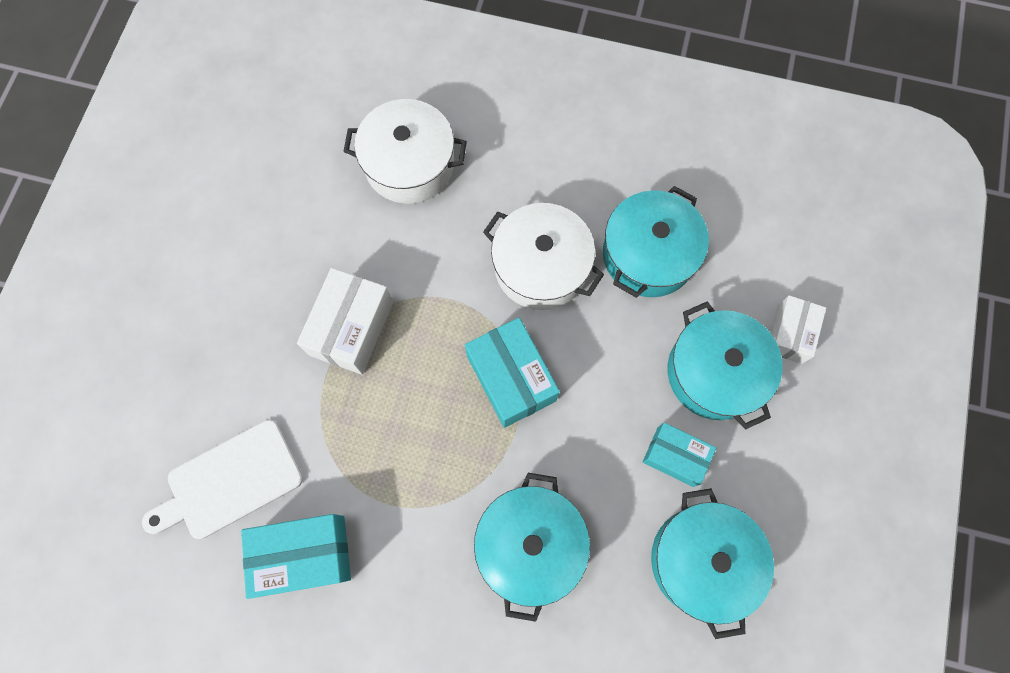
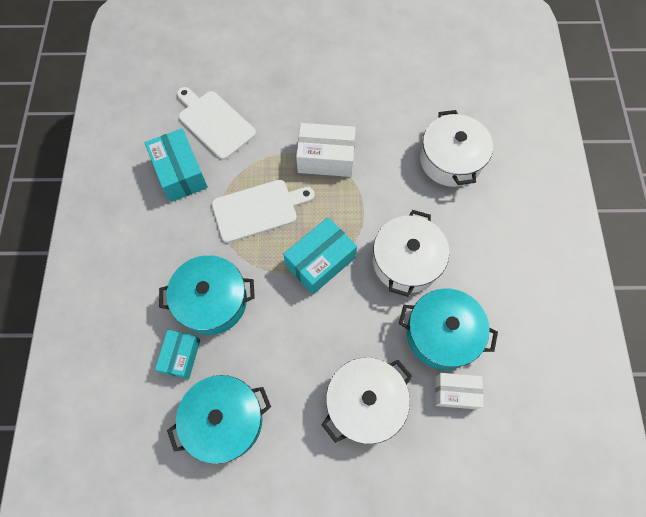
camera: 75 degrees right, 5 degrees down
(405, 446) = (258, 210): none -> white cutting board
(675, 456) = (294, 385): turquoise box -> turquoise box (181, 356)
(714, 372) = (365, 403): turquoise pot -> white pot
(789, 334) = (414, 457): white box -> white box (455, 392)

